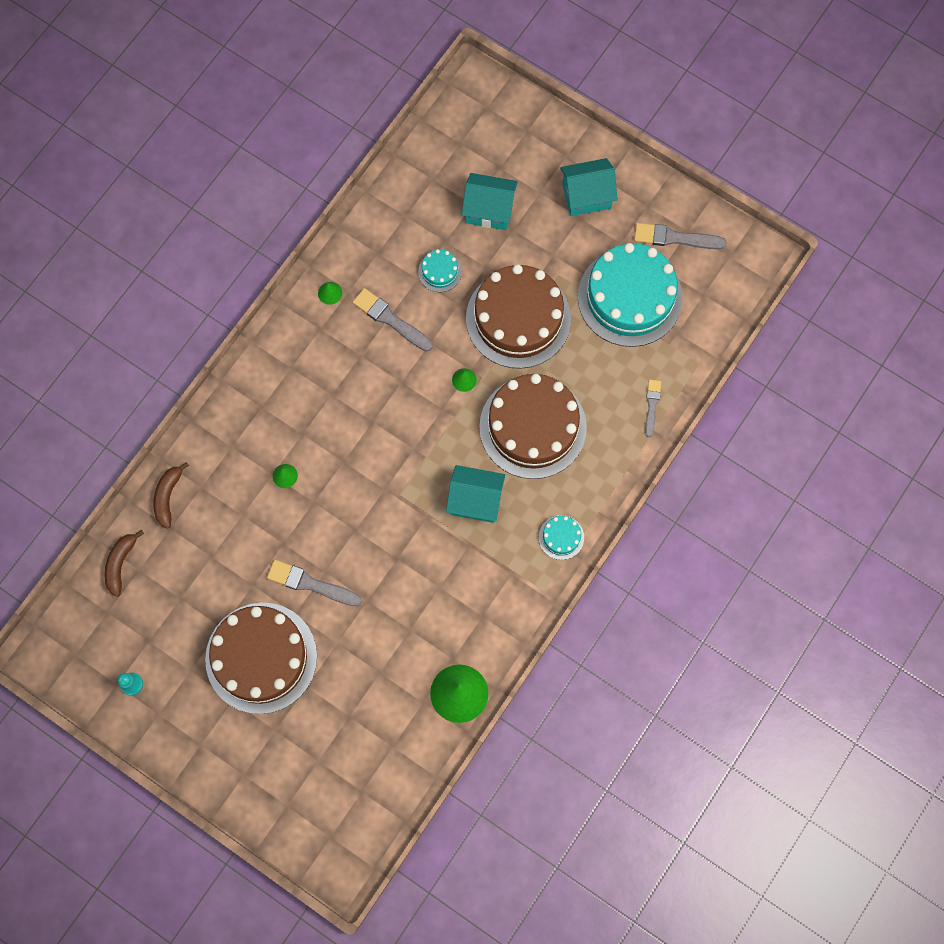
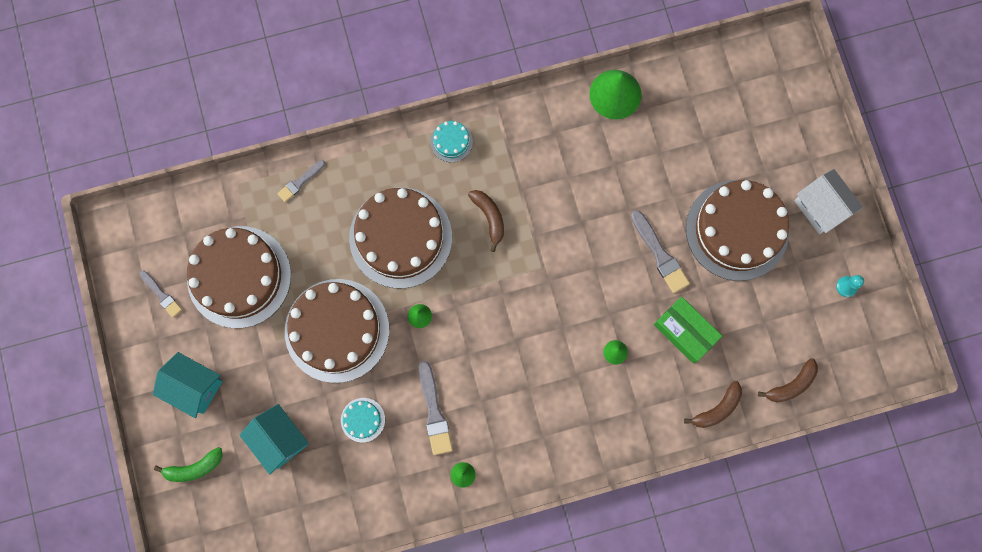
camera: 140 degrees left, 5 degrees up
(203, 737) = (820, 207): none -> white house
(240, 537) = (685, 331): none -> green box
(475, 500) = (489, 218): turquoise house -> brown banana
(533, 144) = (194, 468): none -> green banana
(629, 297) = (239, 277): turquoise cake -> brown cake
(675, 238) = (161, 295): grey brush -> grey brush, size x0.63

